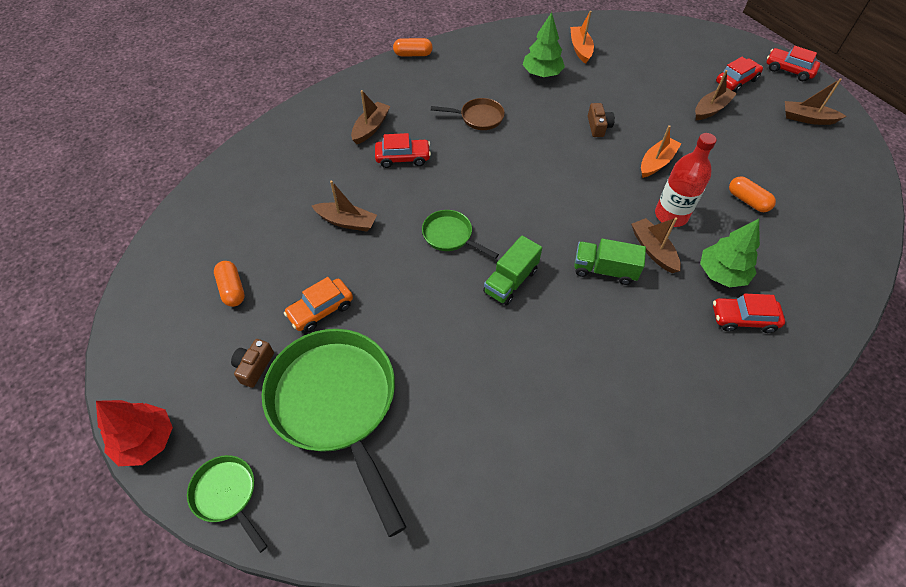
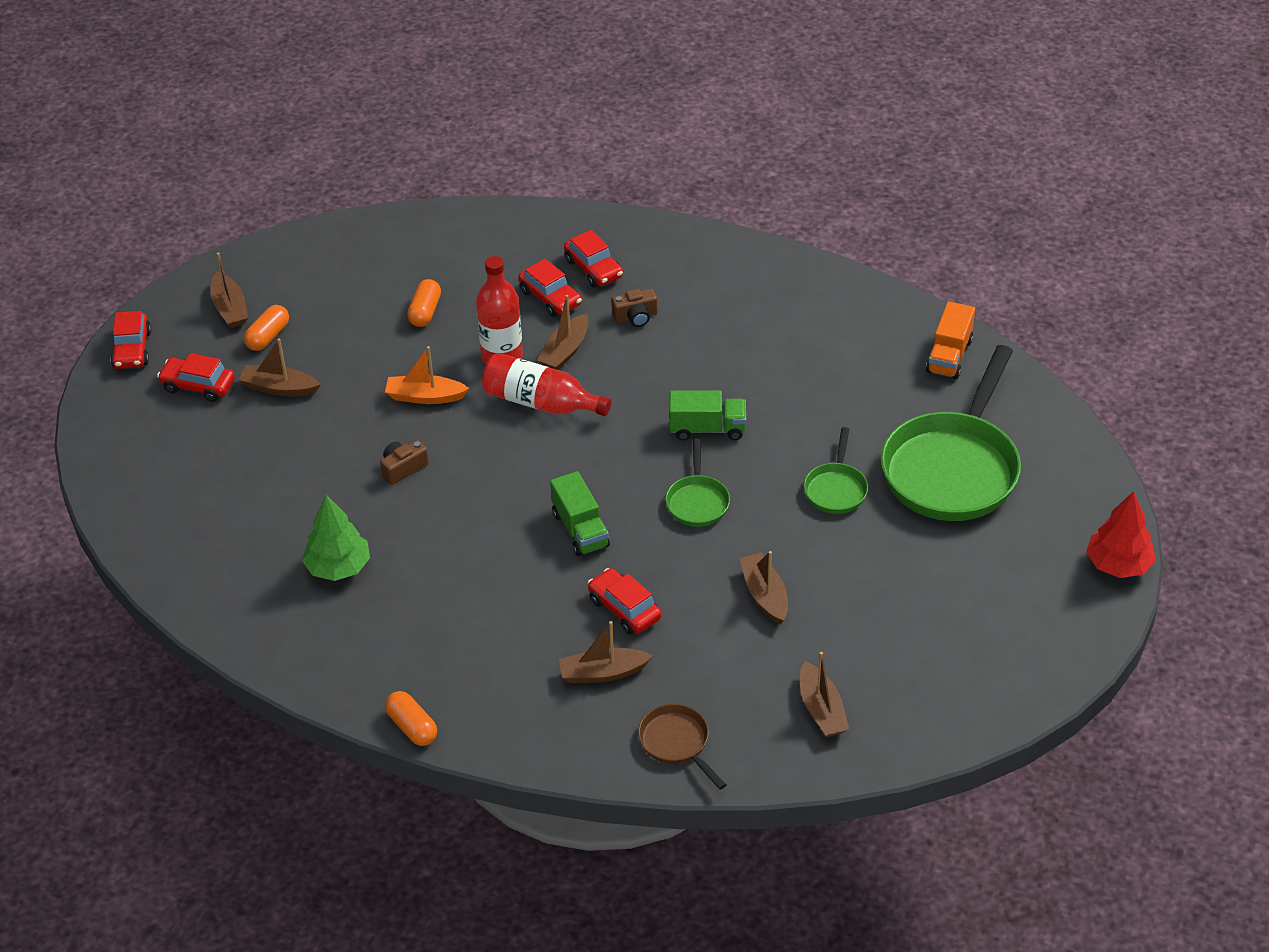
camera: 125 degrees left, 10 degrees down
(227, 495) = (1089, 483): green pan -> green pan (836, 489)
(232, 289) = (937, 624): orange capsule -> orange capsule (268, 336)
(247, 195) = (821, 709): none -> brown boat
(254, 367) = (985, 546): brown camera -> brown camera (635, 316)
(321, 310) = (884, 541): orange car -> none
(452, 507) = (949, 356): none -> orange truck
(478, 117) = (486, 582): brown pan -> brown pan (677, 743)
(580, 49) = (244, 556): orange boat -> none
(604, 270) = (626, 373): green truck -> green truck (580, 529)
(608, 211) = (541, 402): none -> red bottle
(721, 273) = (550, 298): green tree -> red car

